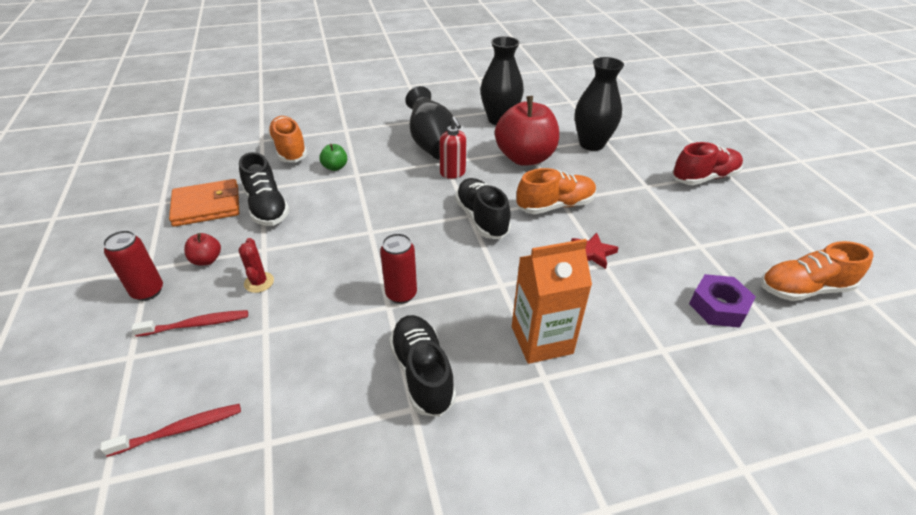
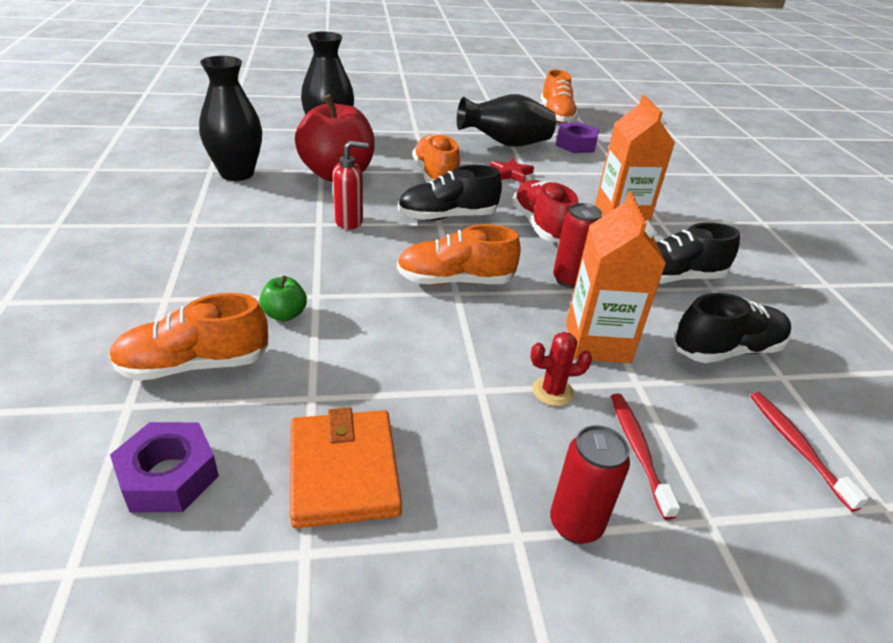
camera: 85 degrees left, 5 degrees down
(206, 260) = (501, 454): red apple -> none
(215, 160) = (169, 476): none -> purple nut
(267, 207) = (373, 389): black shoe -> black shoe (726, 350)
(314, 309) = (597, 342): none -> orange carton
(385, 230) = (455, 281): none -> orange shoe
(431, 144) = (267, 227): black vase -> black vase (506, 144)
(704, 178) = (412, 108): red shoe -> red shoe (541, 226)

